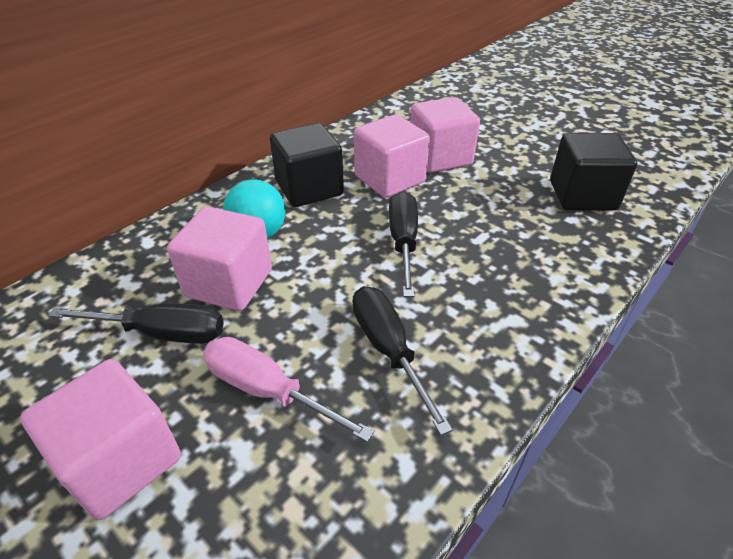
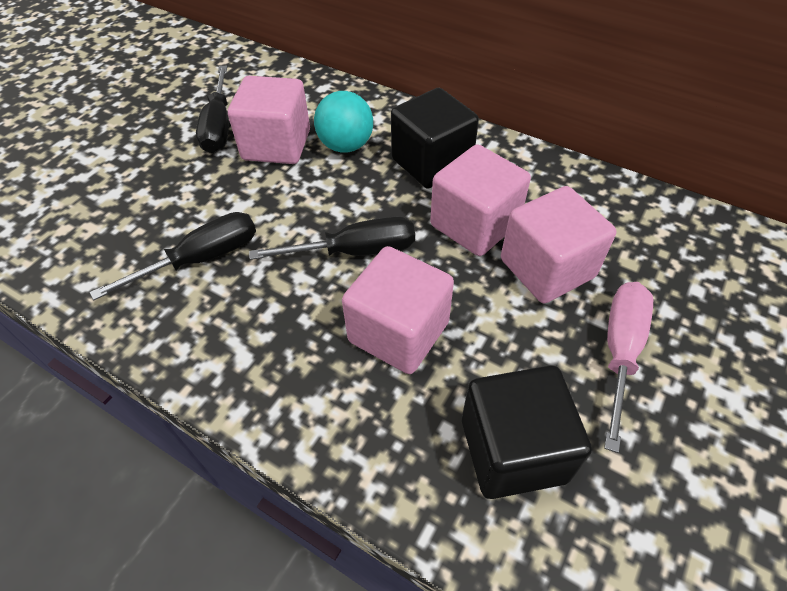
camera: 80 degrees right, 10 degrees up
(121, 460) = (112, 142): pink cube -> pink cube (398, 332)
(266, 390) = (162, 193): pink screwdriver -> pink screwdriver (620, 350)

